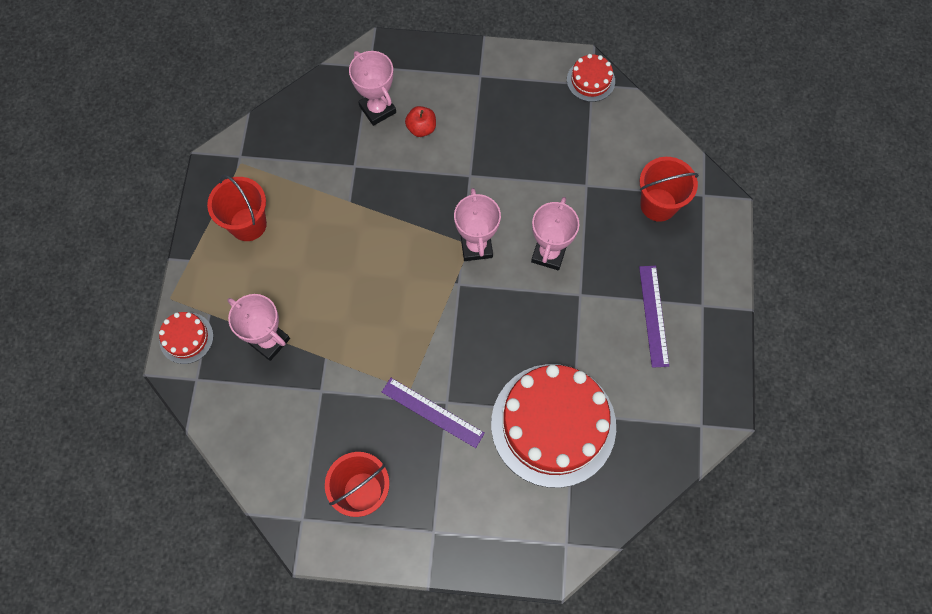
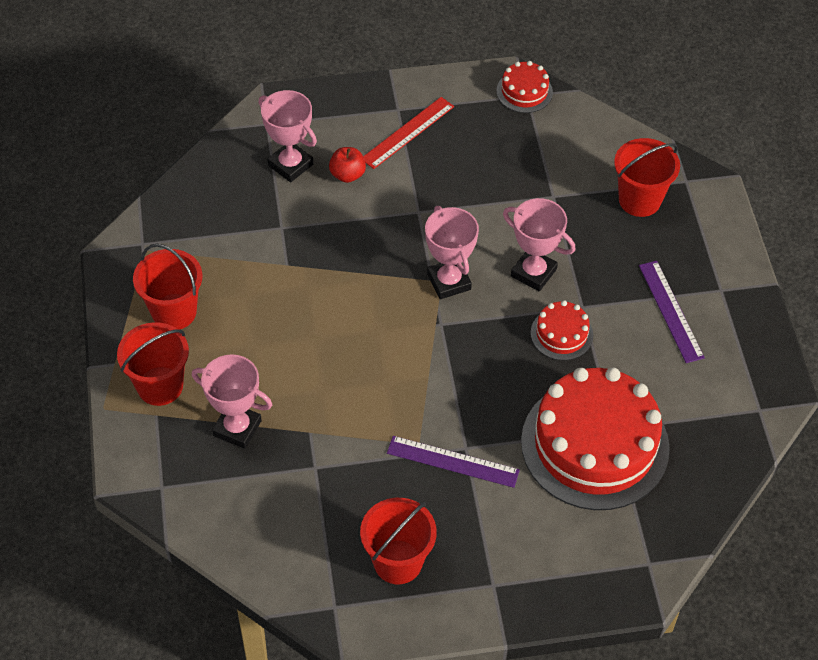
camera: 15 degrees left, 15 degrees down
(186, 338) = (136, 446): red cake -> red cake (561, 334)
(219, 289) = (160, 386): none -> red bucket
(482, 99) = (407, 132): none -> red ruler
(549, 253) = (533, 273): pink trophy -> pink trophy turned 60 degrees counterclockwise

